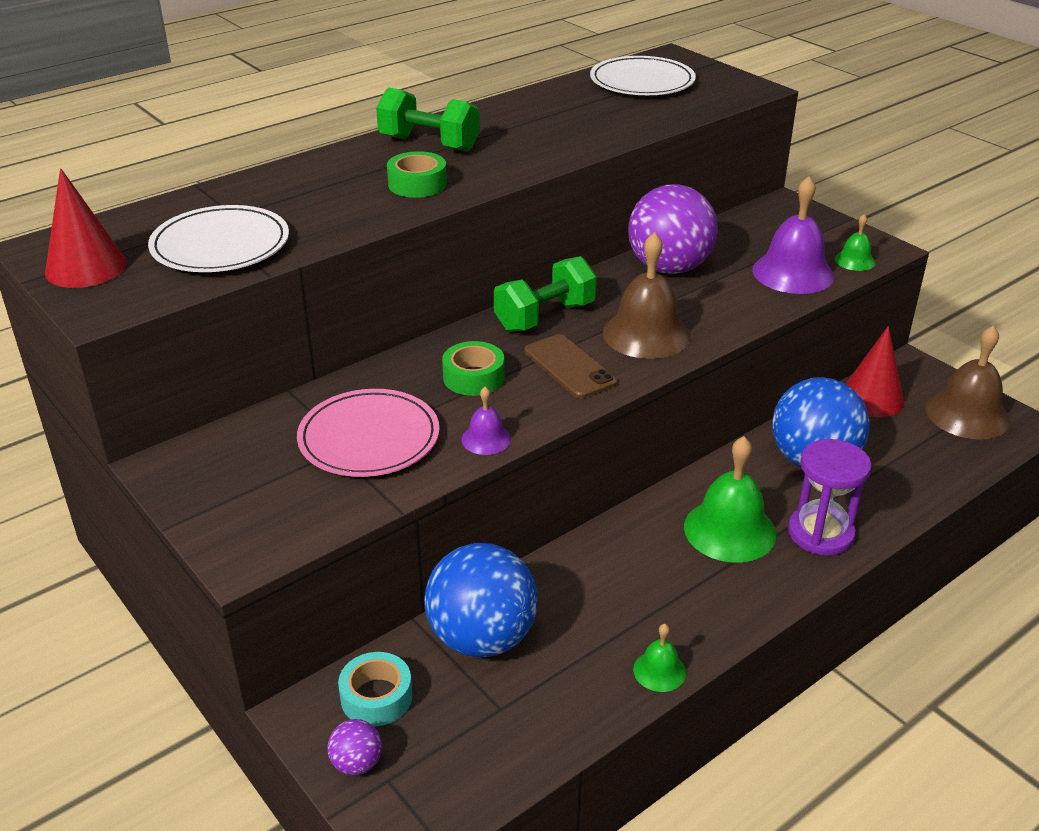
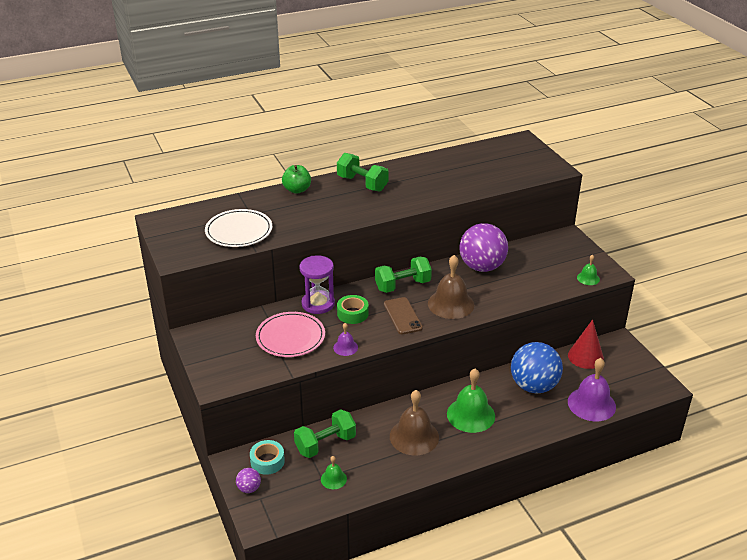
camera: 15 degrees right, 0 degrees up
(86, 267) = (175, 234): red cone -> none
(310, 167) = (297, 190): none -> green apple
(417, 184) = (346, 208): green tape -> none
(482, 638) = (325, 444): blue ball -> green dumbbell
(642, 81) = (496, 156): white plate -> none
(659, 671) = (403, 476): green bell -> green bell (333, 479)
(793, 273) = (549, 280): purple bell -> purple bell (591, 404)
(820, 533) = (517, 425): purple hourglass -> purple hourglass (318, 304)
(967, 414) = (635, 375): brown bell -> brown bell (414, 436)

